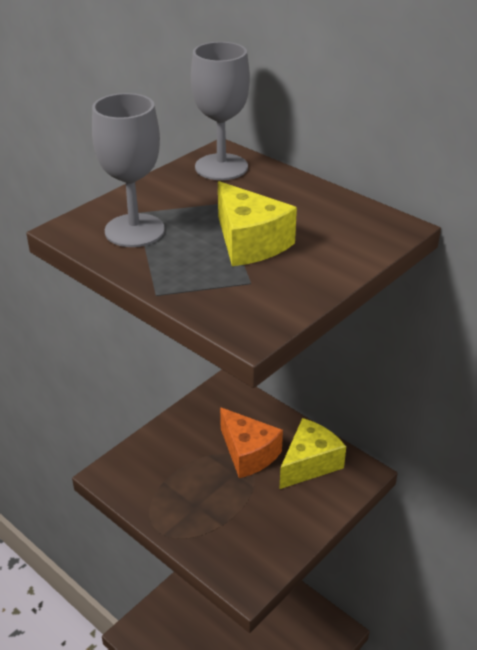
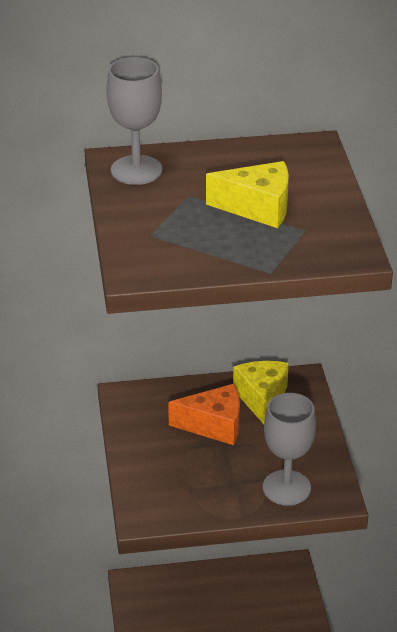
camera: 50 degrees left, 0 degrees up
(134, 230) = (176, 246): grey goblet -> grey goblet (286, 488)

